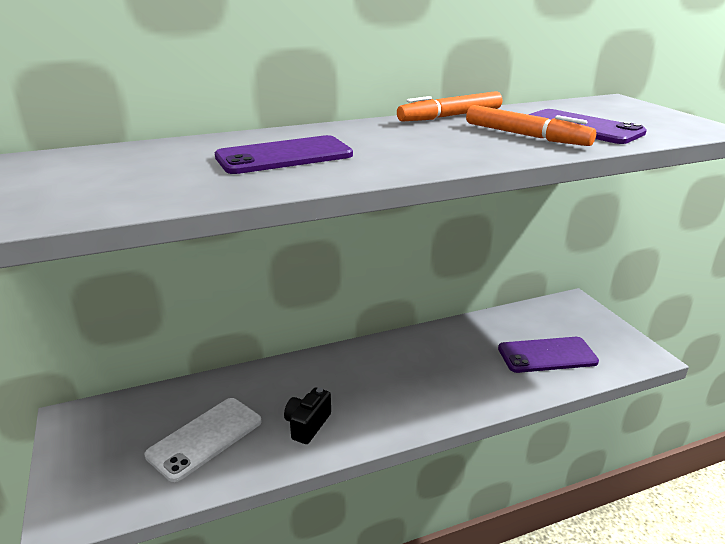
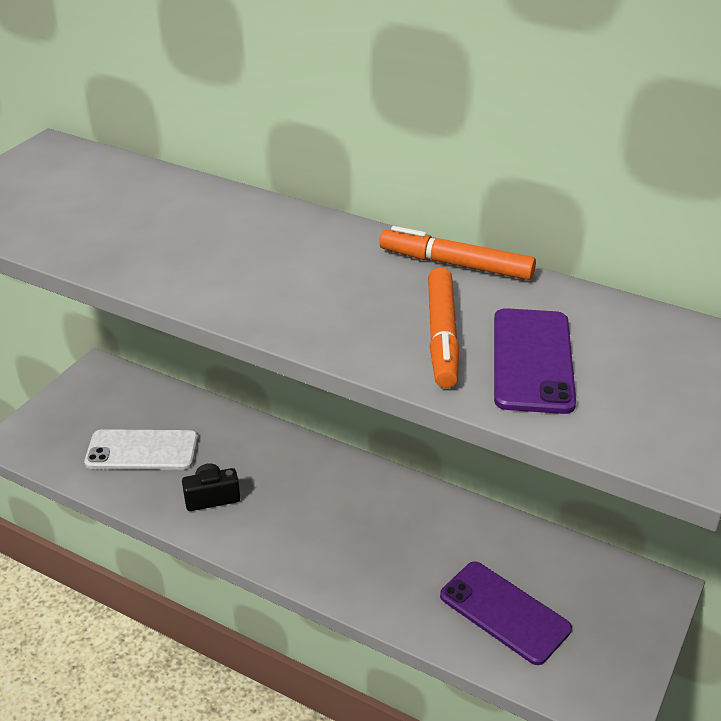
camera: 50 degrees right, 10 degrees up
(284, 156) = (203, 241): purple phone -> none

